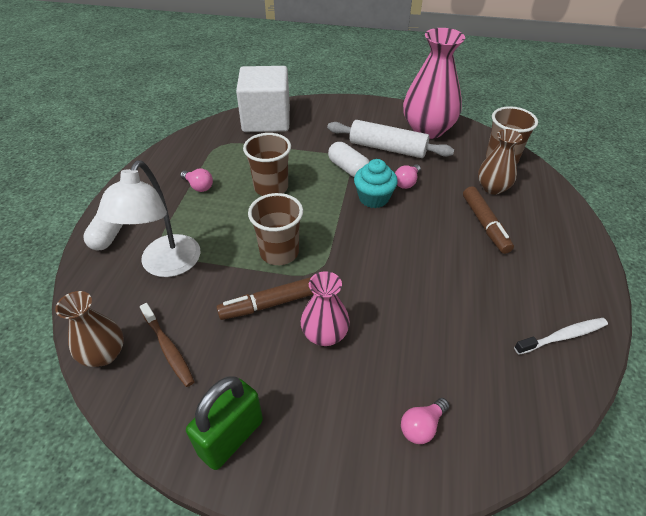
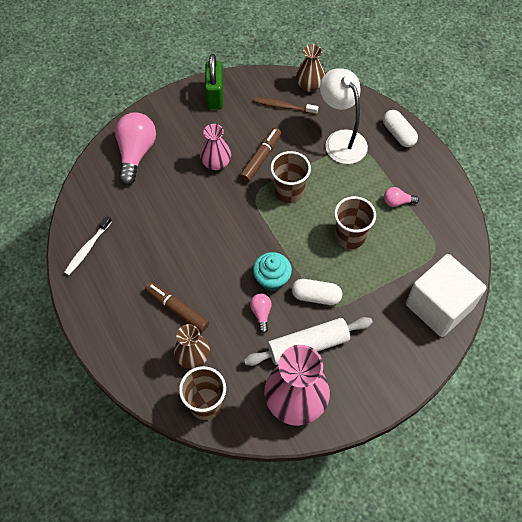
camera: 140 degrees right, 15 degrees up
(422, 426) = (136, 153): pink light bulb -> pink light bulb, size x2.09

